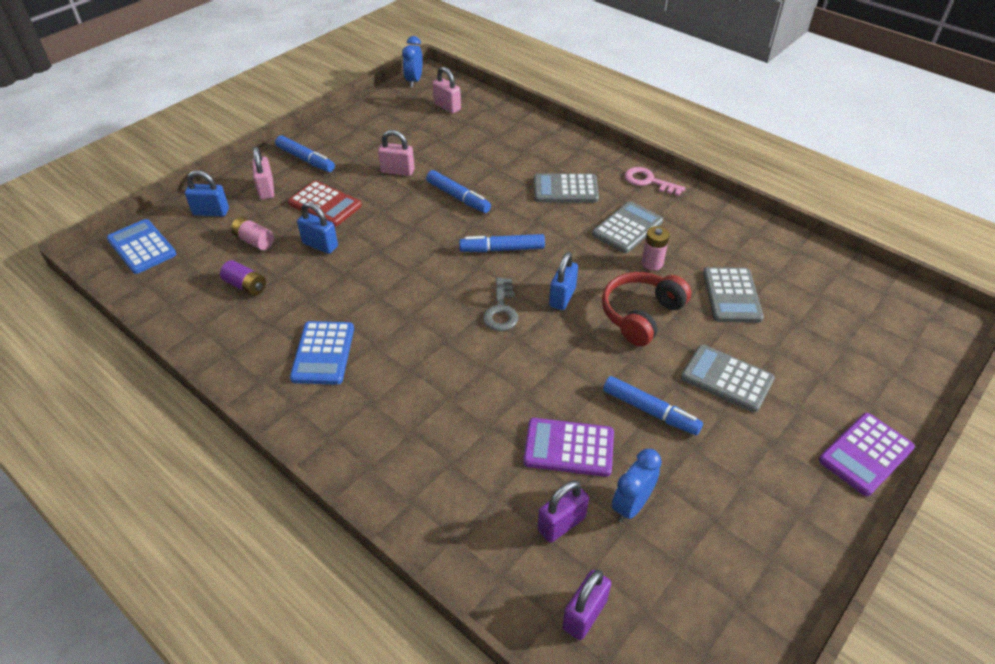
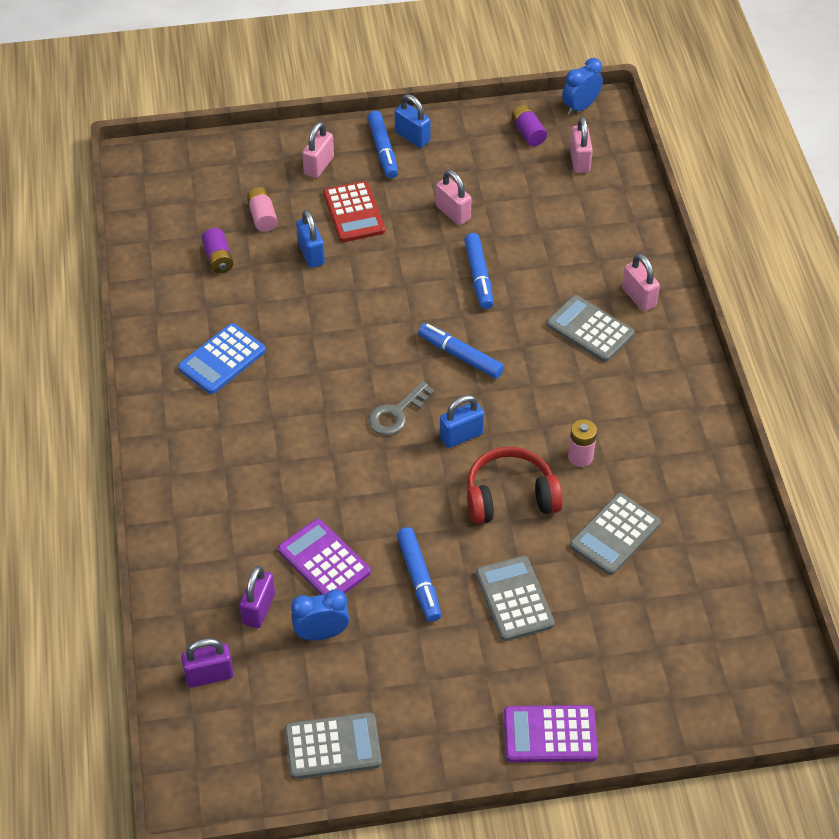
camera: 40 degrees right, 5 degrees up
(142, 247) = (172, 169): blue calculator -> none
(211, 212) = (253, 163): blue padlock -> blue padlock (412, 137)
(397, 107) = (528, 133): none -> purple battery
(561, 524) = (258, 609): purple padlock -> purple padlock turned 75 degrees counterclockwise
(572, 157) = (638, 297): none -> pink padlock
(627, 228) = (600, 407): grey calculator -> grey calculator (333, 746)
(648, 181) = (684, 371): pink key -> none

